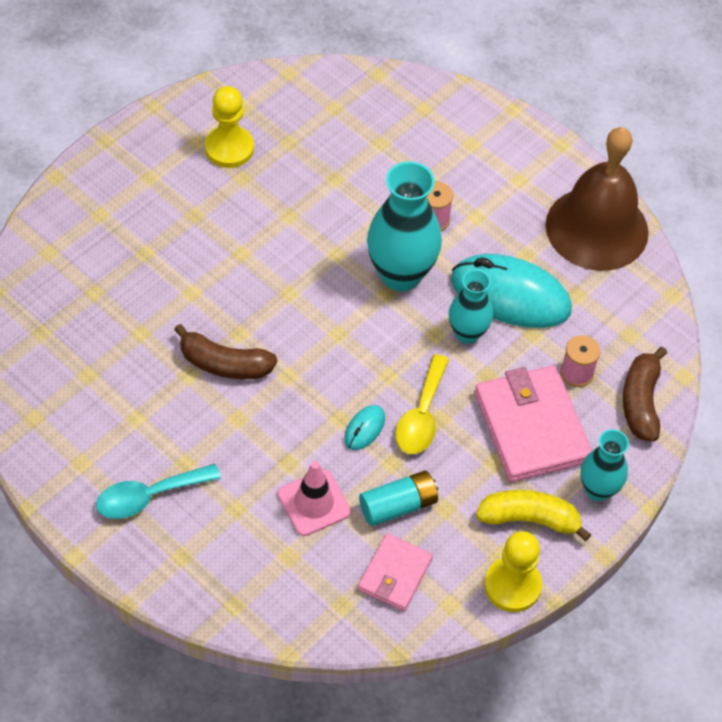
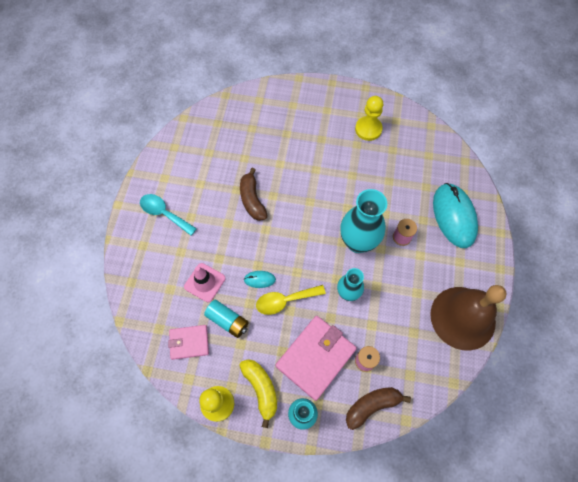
camera: 60 degrees right, 10 degrees up
(510, 295) = (386, 300): turquoise mouse -> turquoise mouse (453, 216)

